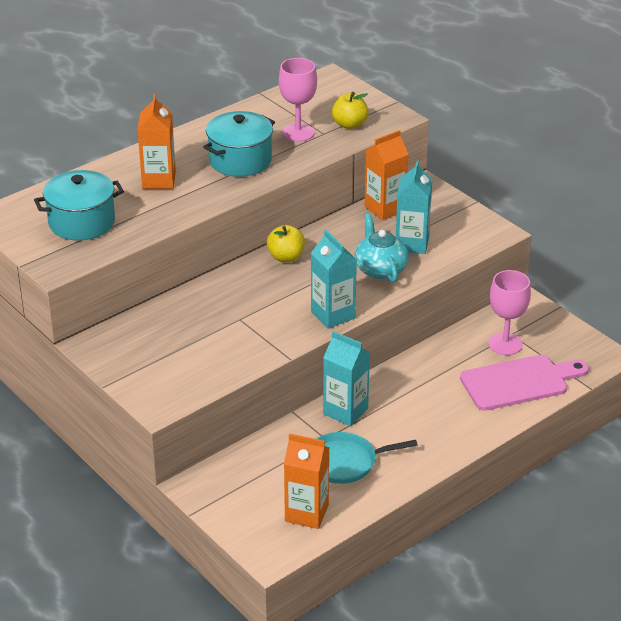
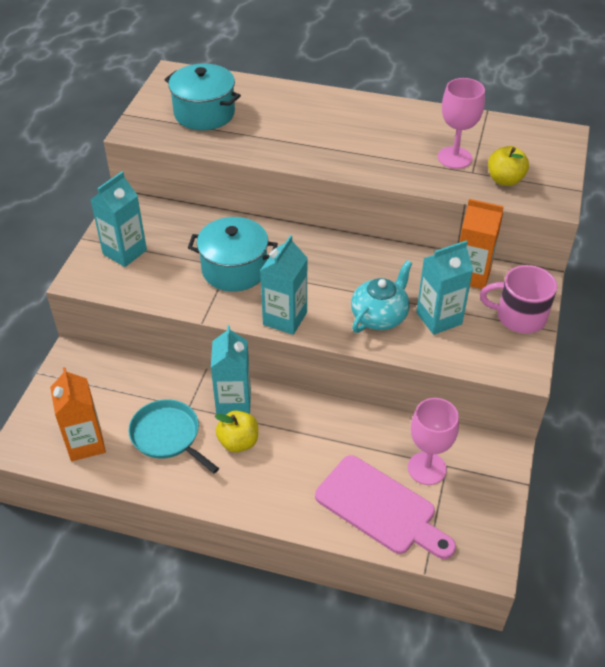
camera: 55 degrees right, 10 degrees up
(153, 368) = (124, 252): none -> turquoise carton
(159, 180) = (300, 121): orange carton -> none
(240, 160) = (375, 147): turquoise pot -> turquoise pot (234, 269)
(286, 257) = (337, 251): yellow apple -> yellow apple (238, 442)
(448, 209) = (519, 316): none -> pink mug

